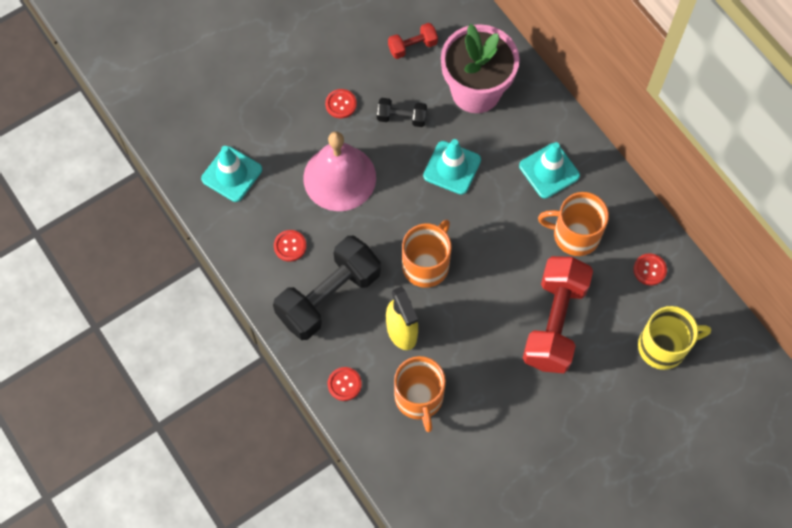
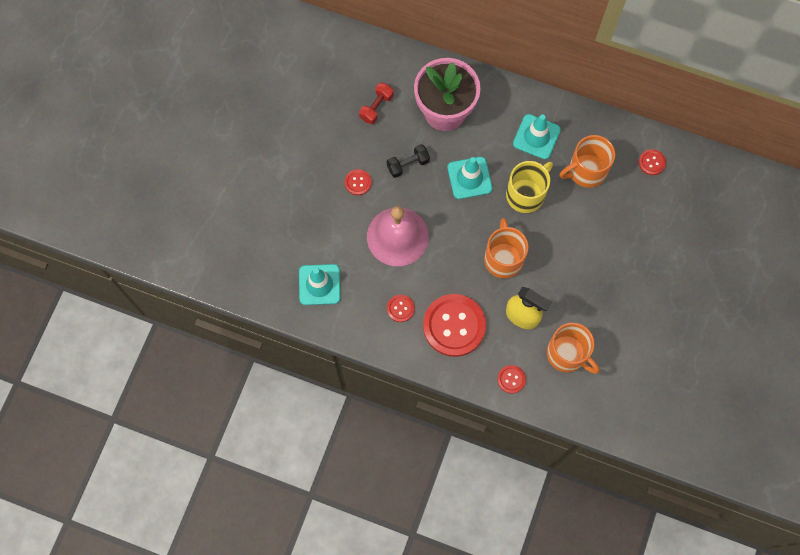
camera: 35 degrees left, 5 degrees up
(328, 296) = (454, 326): black dumbbell -> red button
(554, 322) = (617, 241): red dumbbell -> none
(663, 346) = (698, 209): yellow mug -> yellow mug (526, 194)

